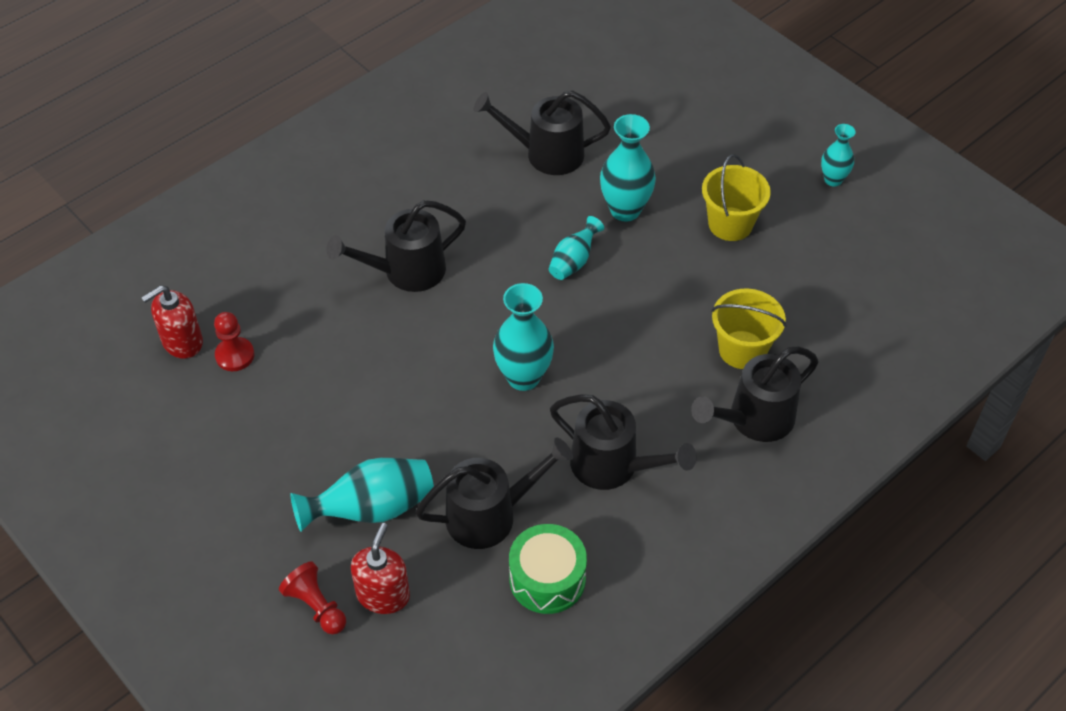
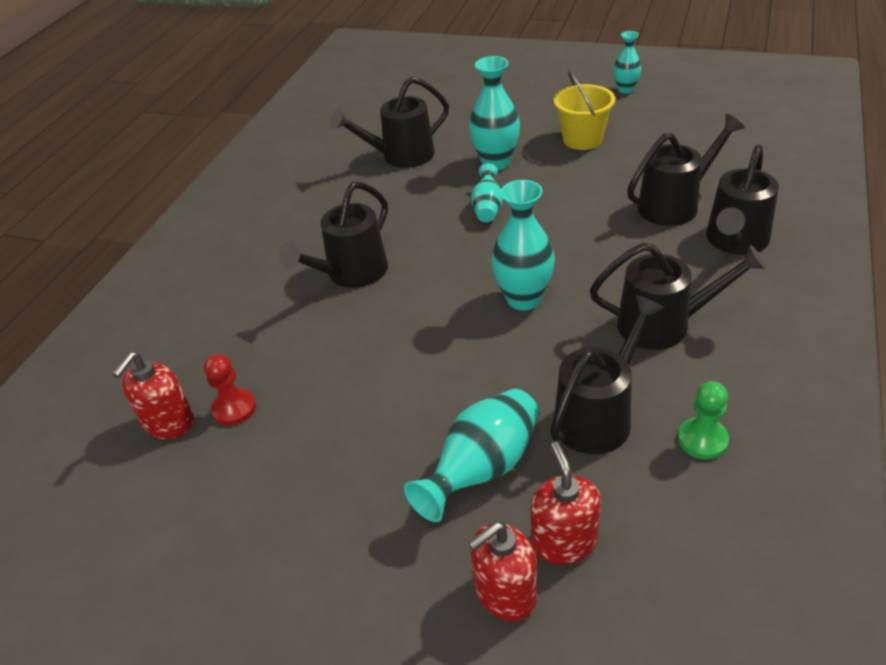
camera: 25 degrees left, 10 degrees down
(316, 606) = (505, 593): red pawn -> red soap dispenser
(547, 579) = (702, 440): green drum -> green pawn
(742, 350) = (675, 204): yellow bucket -> black watering can

